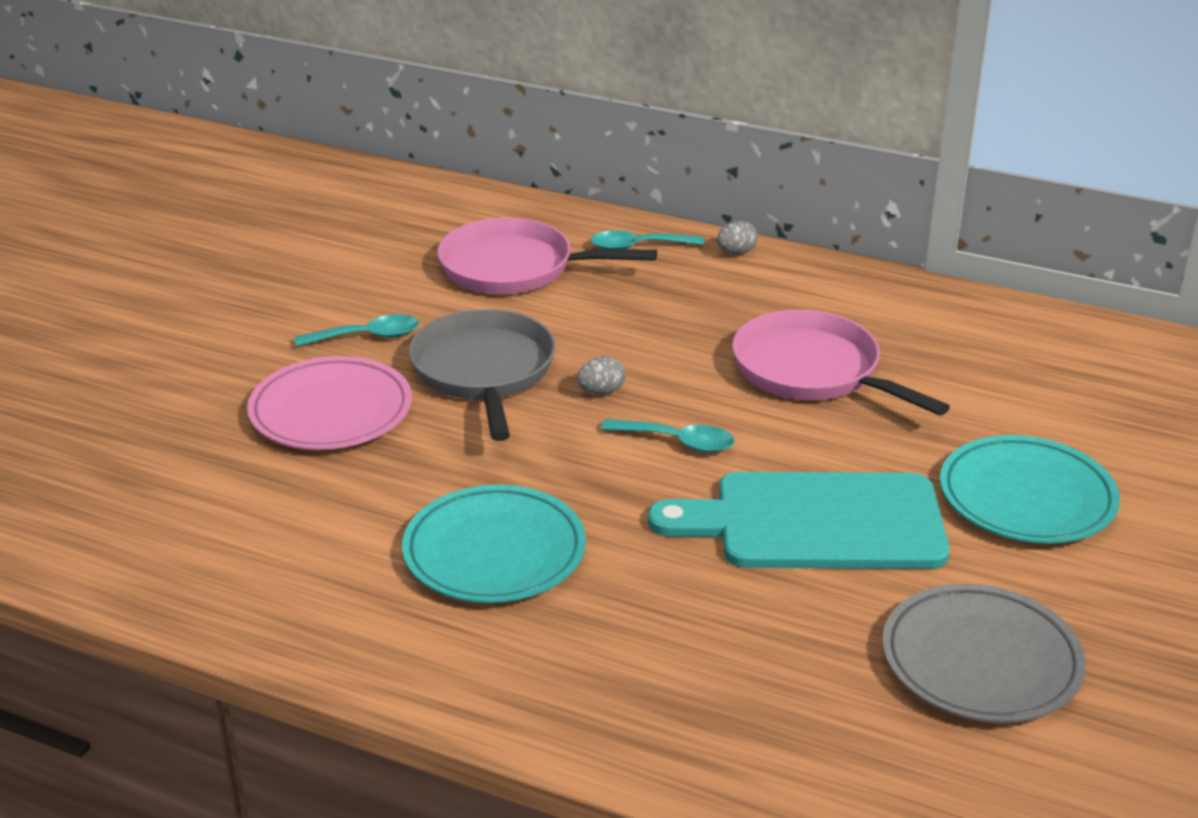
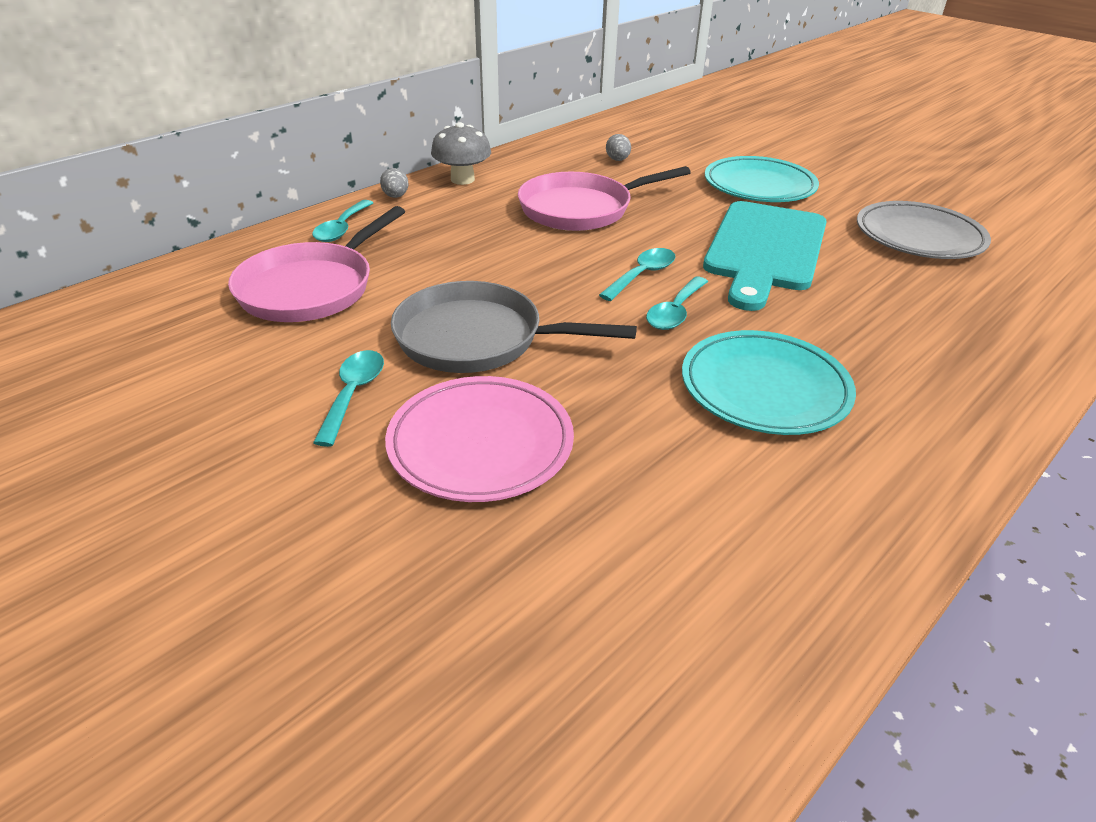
camera: 70 degrees left, 5 degrees up
(601, 392) = (551, 290): grey egg -> grey egg (617, 160)
(610, 476) = (675, 312): none -> turquoise spoon
(819, 278) = (462, 179): none -> grey mushroom

